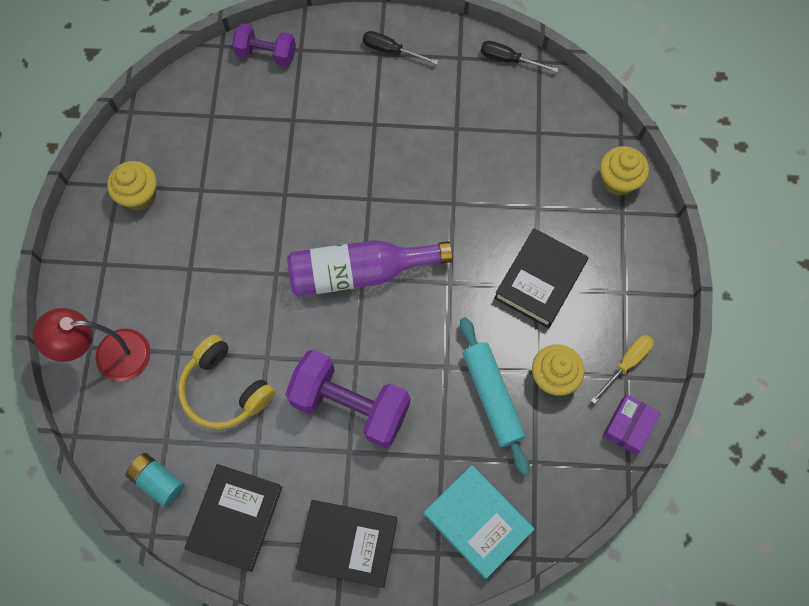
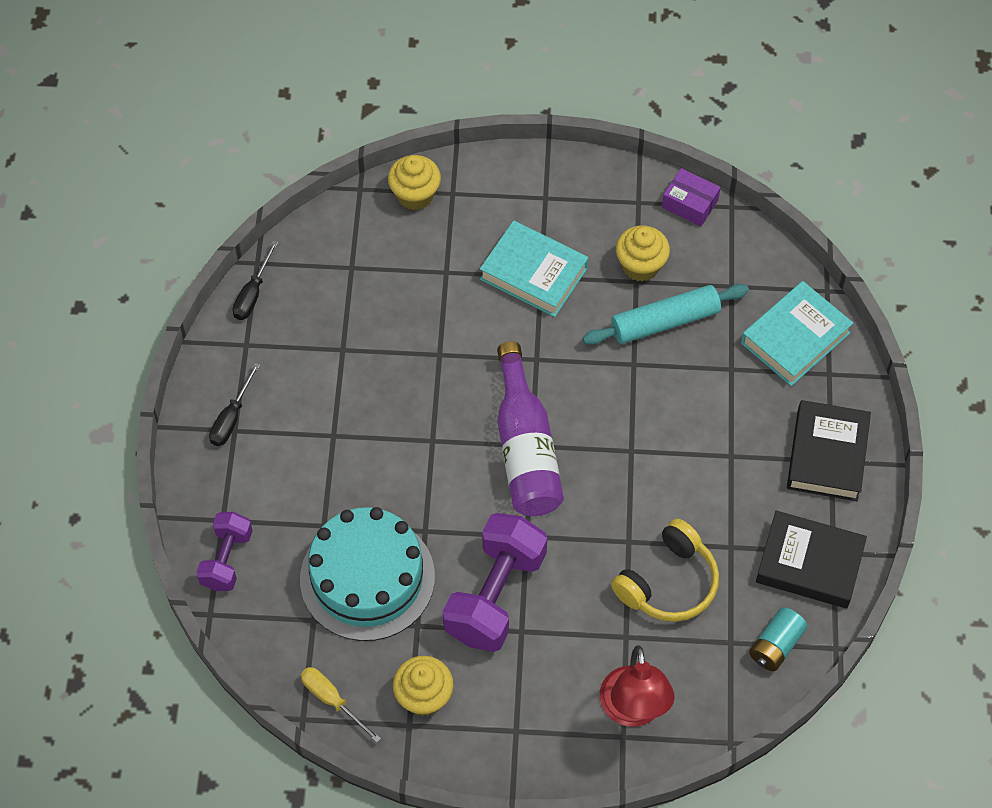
camera: 90 degrees left, 10 degrees down
(245, 152) = (367, 578): none -> turquoise cake
(350, 405) = (680, 455): purple dumbbell -> purple dumbbell (495, 595)
(539, 281) = (534, 273): black book -> turquoise book
(626, 364) = (624, 201): yellow screwdriver -> yellow screwdriver (332, 700)

